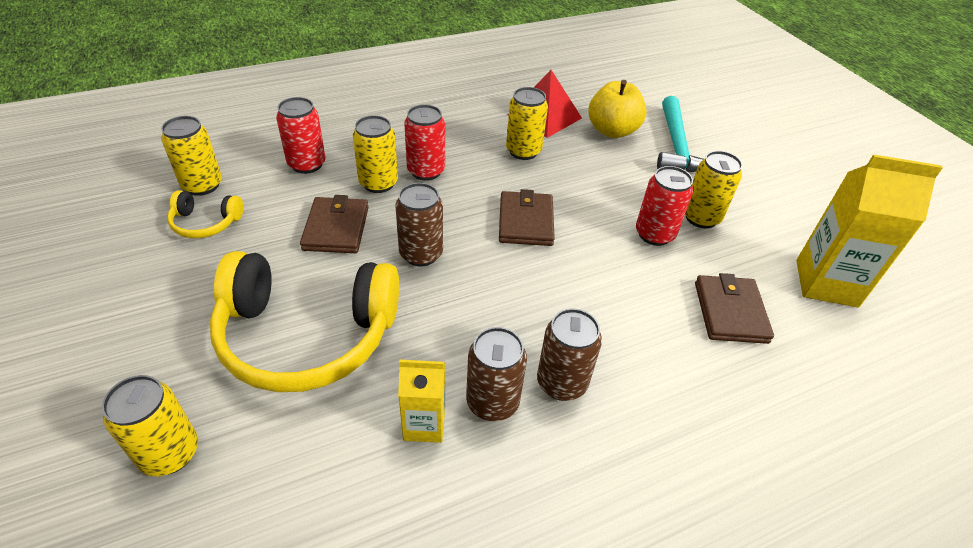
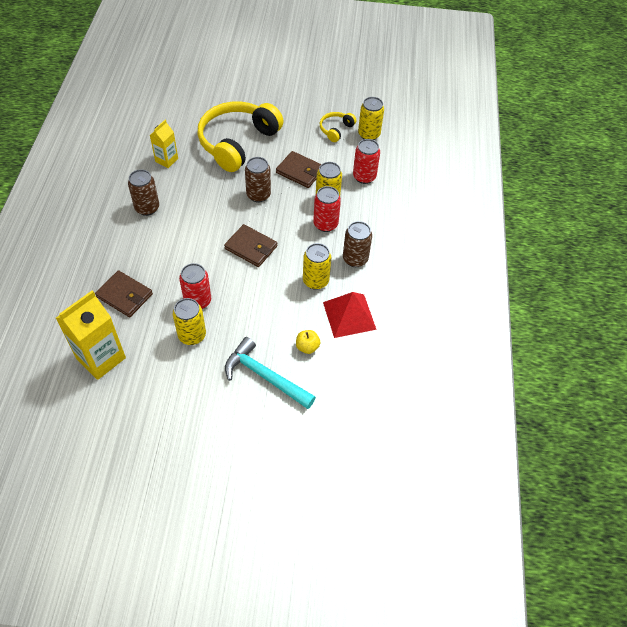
camera: 120 degrees right, 10 degrees up
(170, 453) = (212, 97): yellow can -> none
(492, 402) = (158, 183): brown can -> brown can (355, 259)
(612, 131) = (307, 347): yellow apple -> yellow apple, size x0.53

